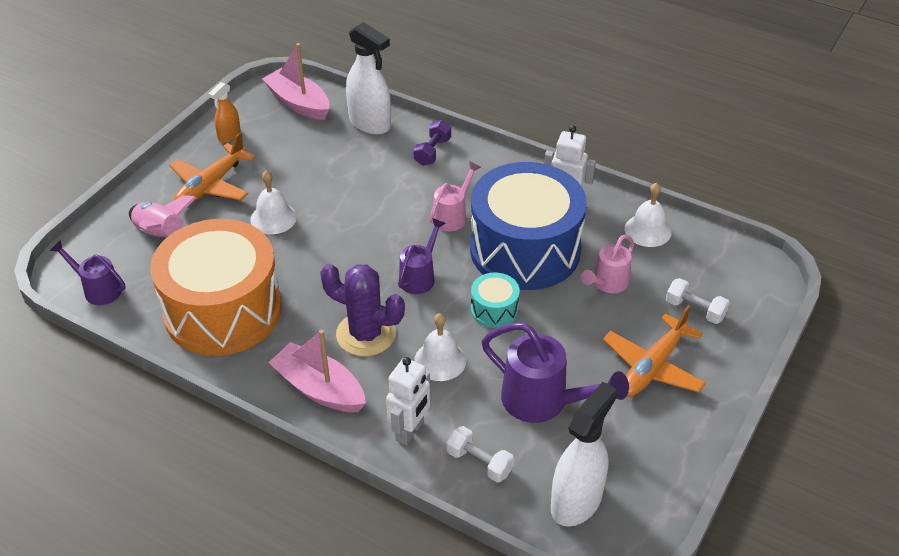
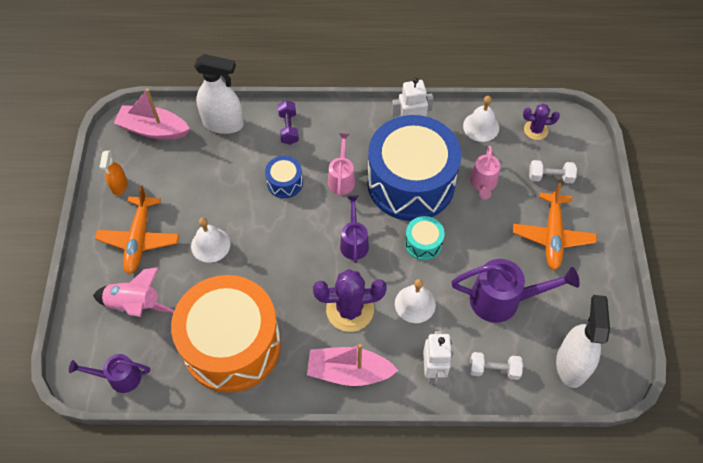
camera: 30 degrees left, 15 degrees up
(390, 196) = (285, 183): none -> blue drum
(712, 258) = (536, 130): none -> purple cactus

